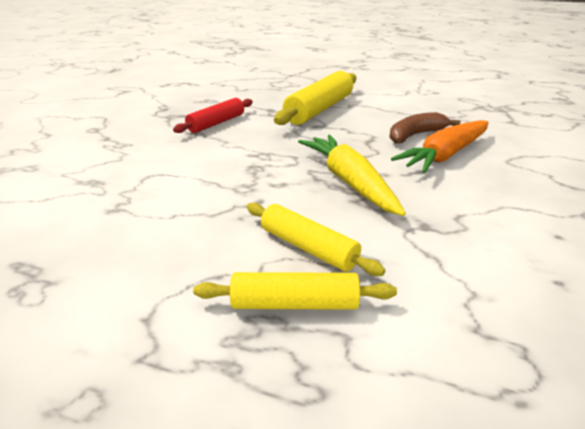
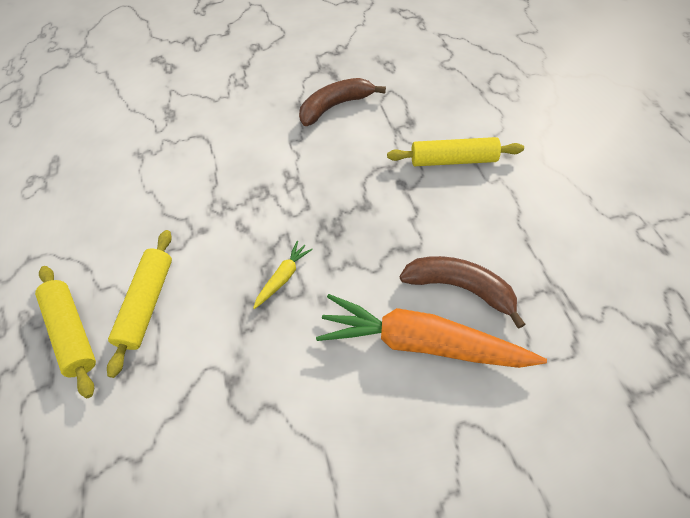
camera: 60 degrees right, 25 degrees up
(216, 123) = (335, 106): red rolling pin -> brown banana
(319, 109) = (453, 160): yellow rolling pin -> yellow rolling pin, size x0.61
(349, 181) = (283, 277): yellow carrot -> yellow carrot, size x0.43

